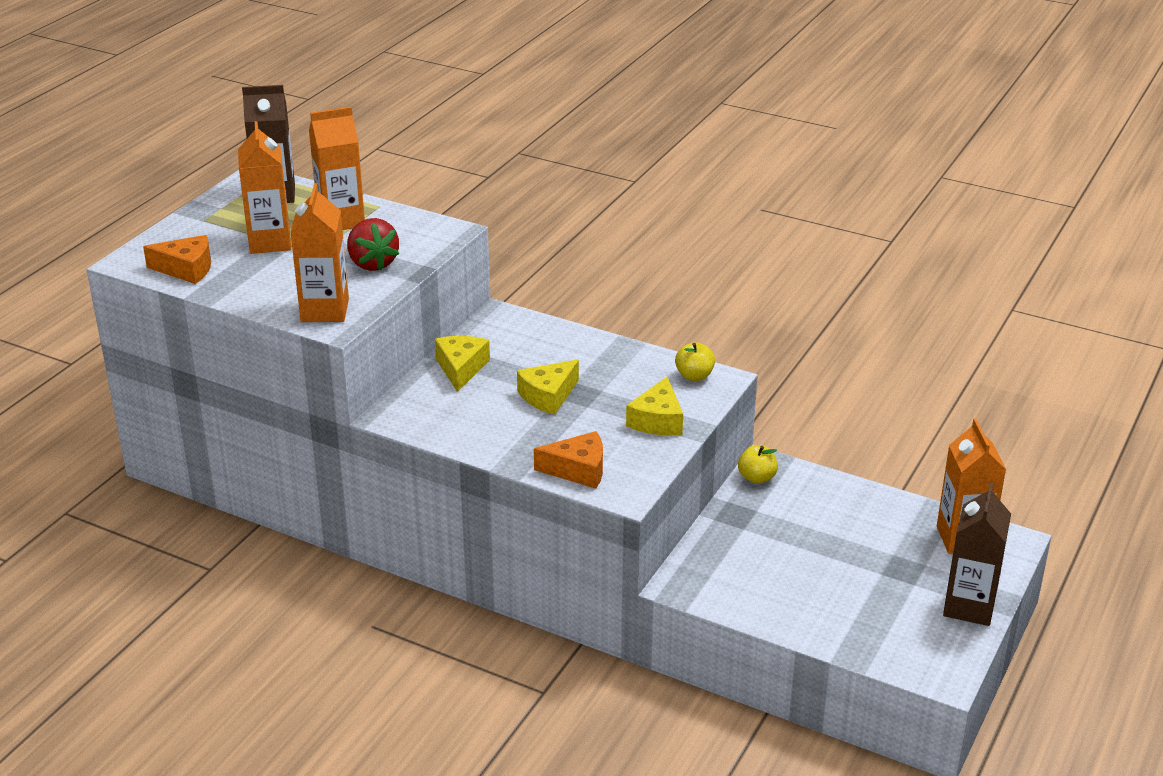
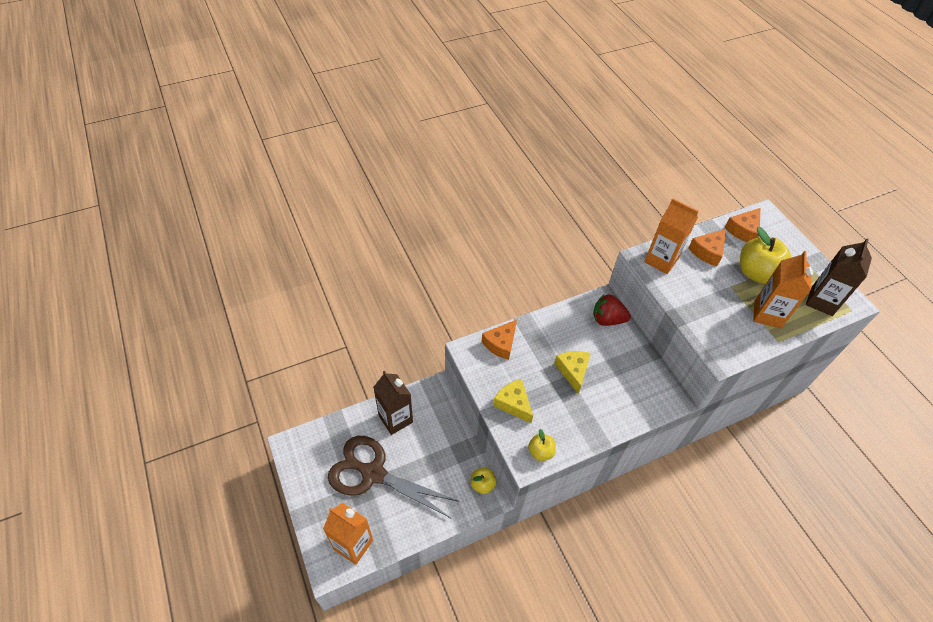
camera: 125 degrees right, 20 degrees up
(265, 283) = (707, 252): none -> orange cheese
(270, 242) = (756, 273): orange carton -> yellow apple
(372, 263) = (702, 302): red strawberry -> red strawberry (607, 319)
(461, 368) = (627, 350): yellow cheese -> none
(868, 573) = (373, 473): none -> brown scissors
(969, 606) = (312, 498): brown carton -> brown carton (395, 419)

